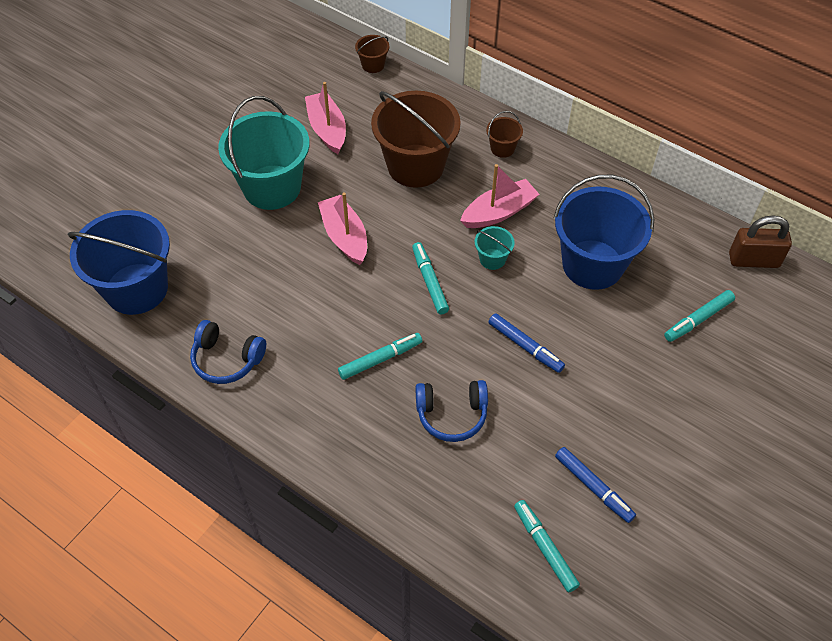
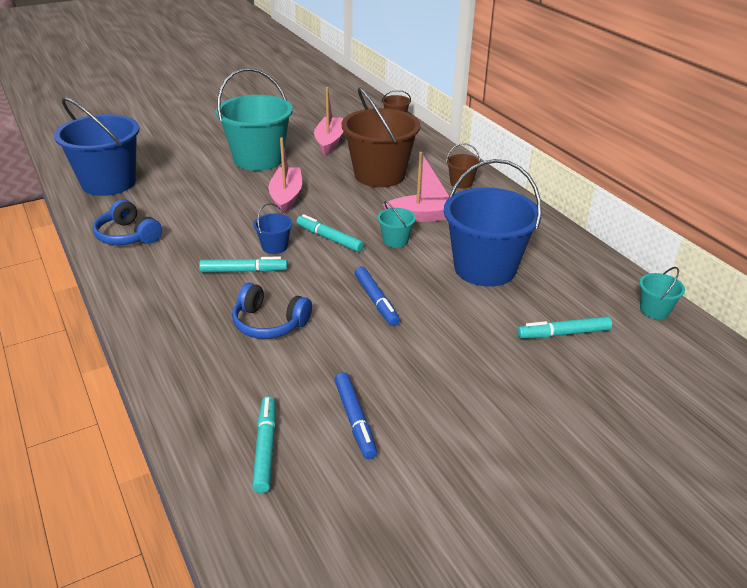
camera: 25 degrees right, 20 degrees down
(385, 314) = (274, 247): none -> blue bucket
(429, 281) = (329, 238): turquoise marker -> turquoise marker turned 60 degrees counterclockwise
(753, 260) = (654, 310): brown padlock -> turquoise bucket

